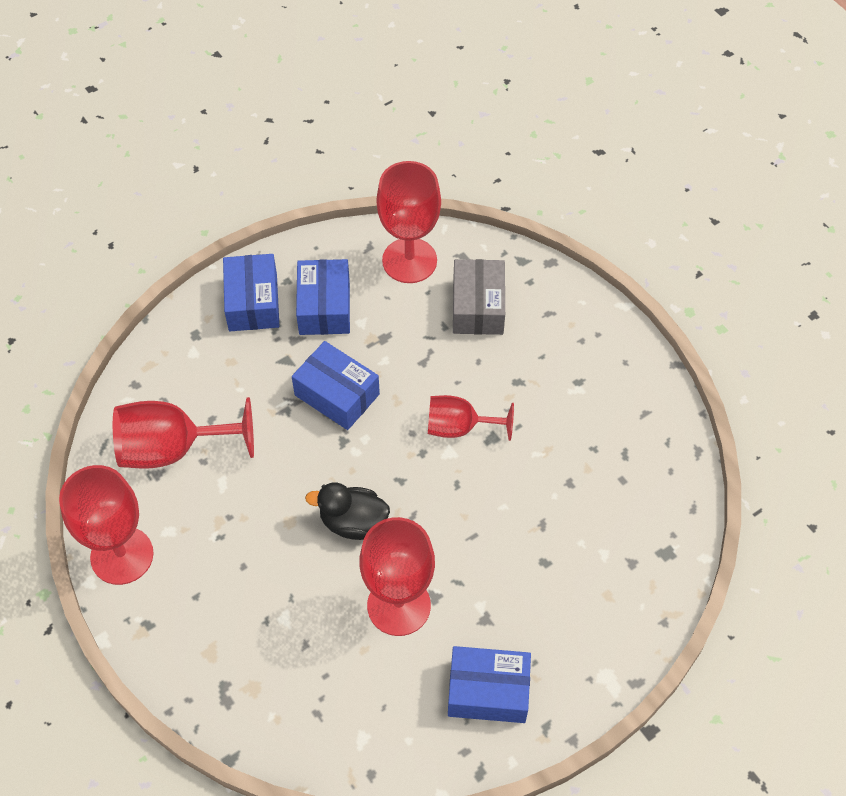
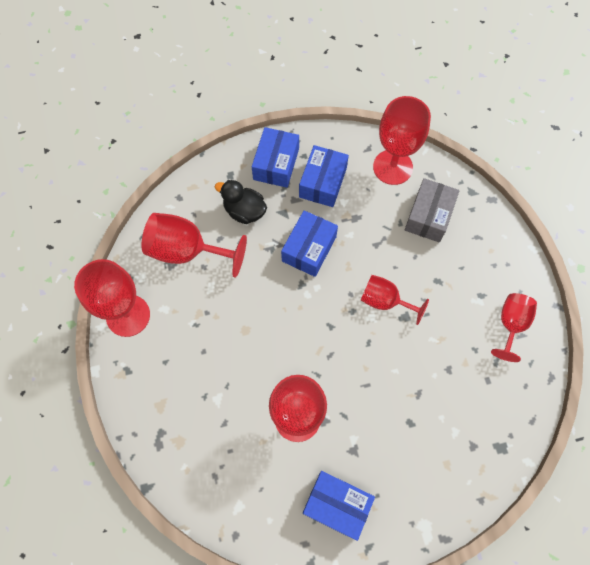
camera: 20 degrees right, 10 degrees up
(337, 394) = (309, 249): blue box -> blue box turned 60 degrees clockwise
(353, 522) = (287, 345): black duck -> black duck (244, 211)
(627, 404) = (511, 324): none -> red goblet

